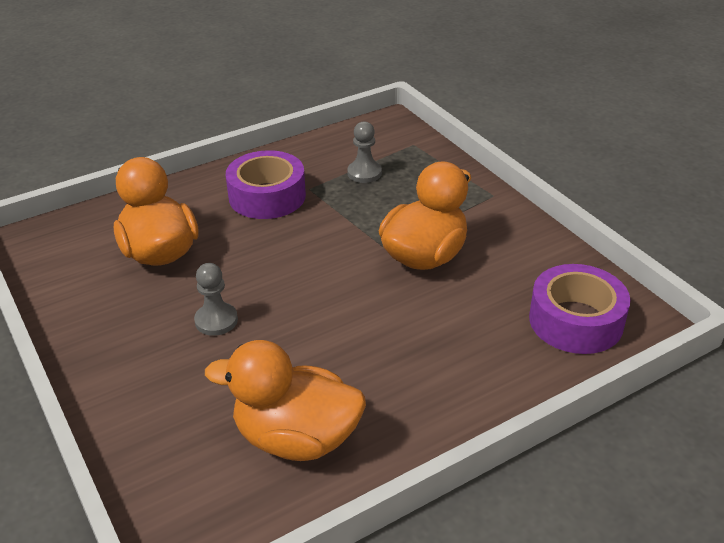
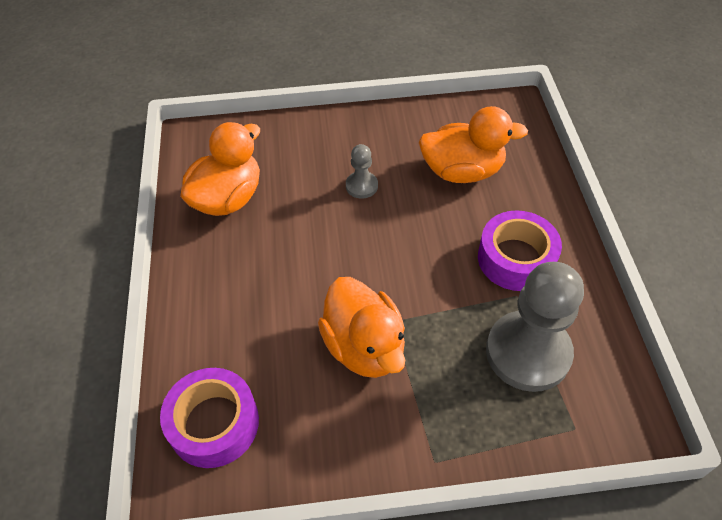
camera: 115 degrees right, 15 degrees up
(364, 173) = (528, 352): grey pawn -> grey pawn, size x2.15

